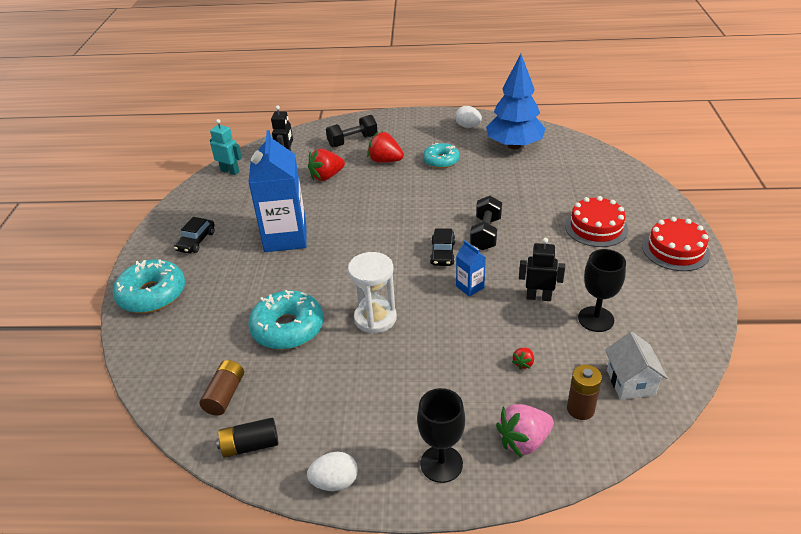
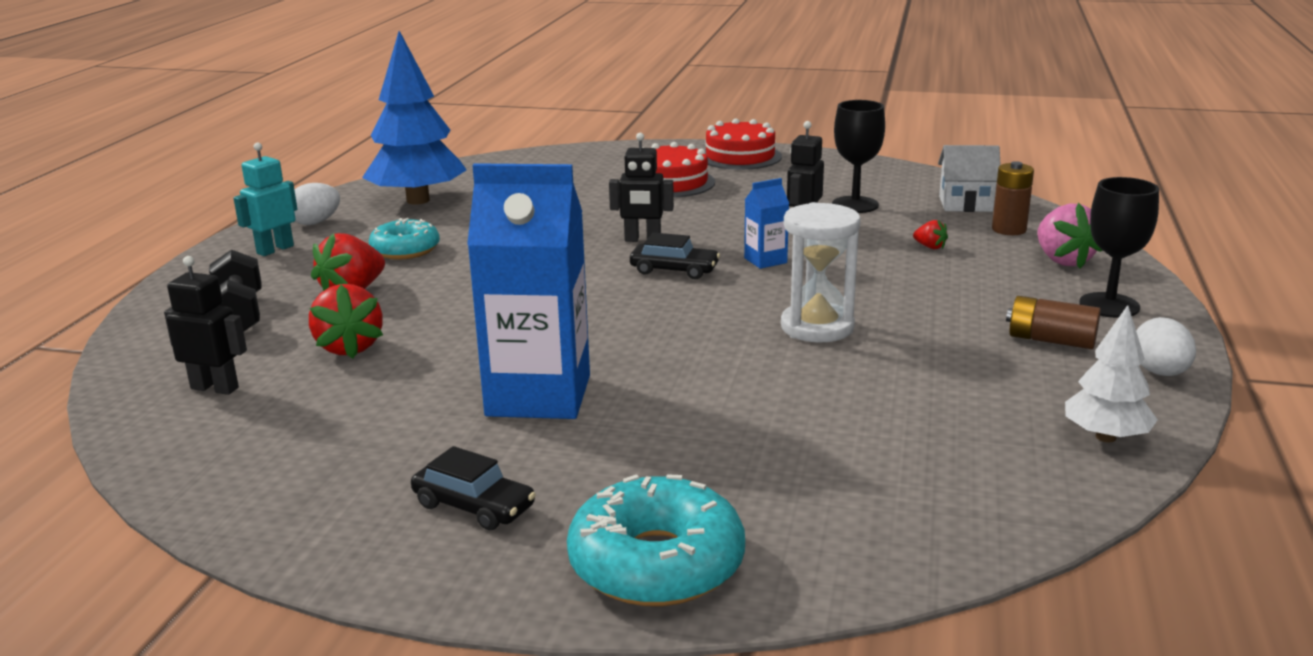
camera: 80 degrees left, 15 degrees down
(225, 395) = (991, 461): brown battery -> brown battery (1050, 340)
(230, 171) = (192, 462): turquoise robot -> turquoise robot (275, 249)
(250, 446) = (1105, 437): black battery -> white tree
(288, 328) = (822, 399): turquoise donut -> none
(485, 234) = (642, 240): black dumbbell -> black robot

